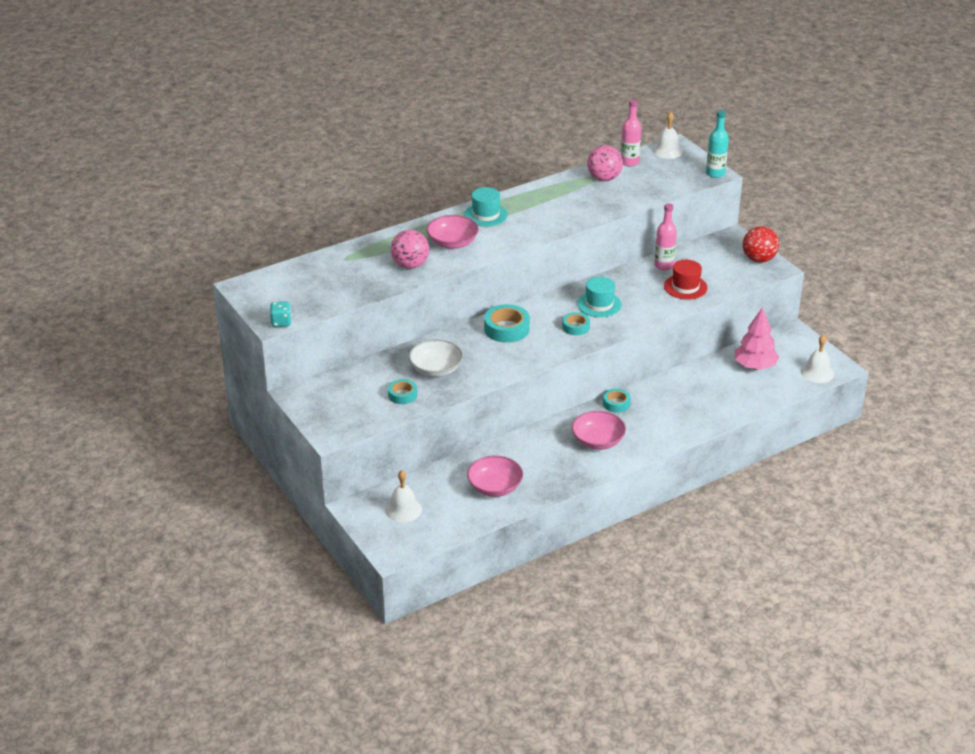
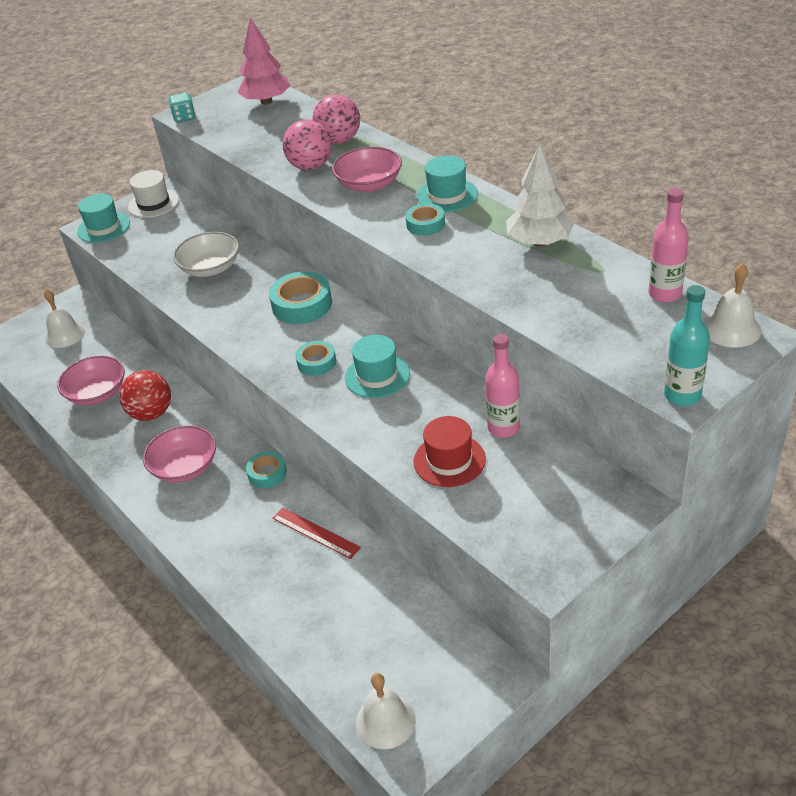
camera: 85 degrees right, 5 degrees up
(314, 398) = (153, 203): none -> white hat
(337, 427) = (103, 227): none -> turquoise hat
(402, 395) = (160, 255): turquoise tape -> turquoise tape (425, 224)
(559, 191) = (539, 242): none -> white tree
(604, 178) = (597, 276): pink ball -> pink ball (339, 140)
(676, 386) = (315, 533): none -> red ruler
(754, 366) = (386, 626): pink tree -> pink tree (266, 101)
(759, 259) = (569, 546): red ball -> red ball (151, 413)

